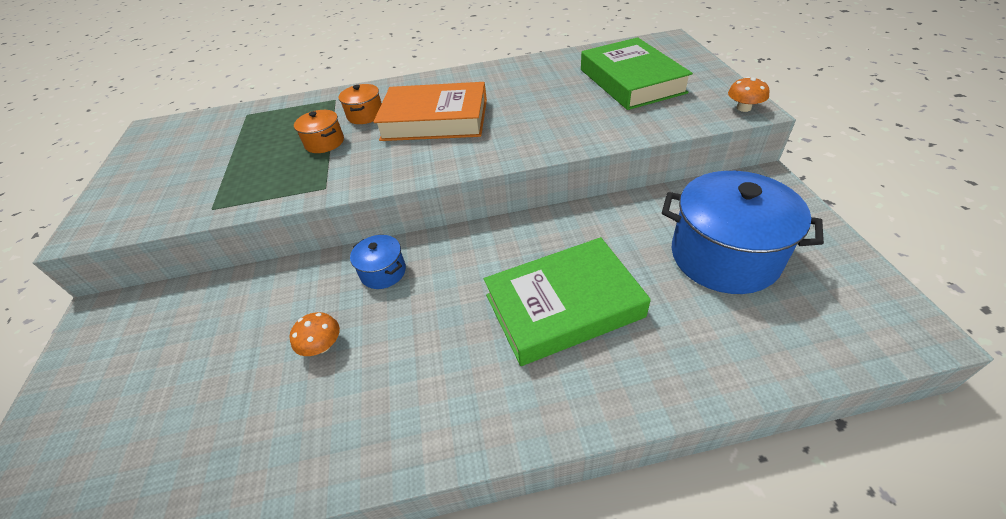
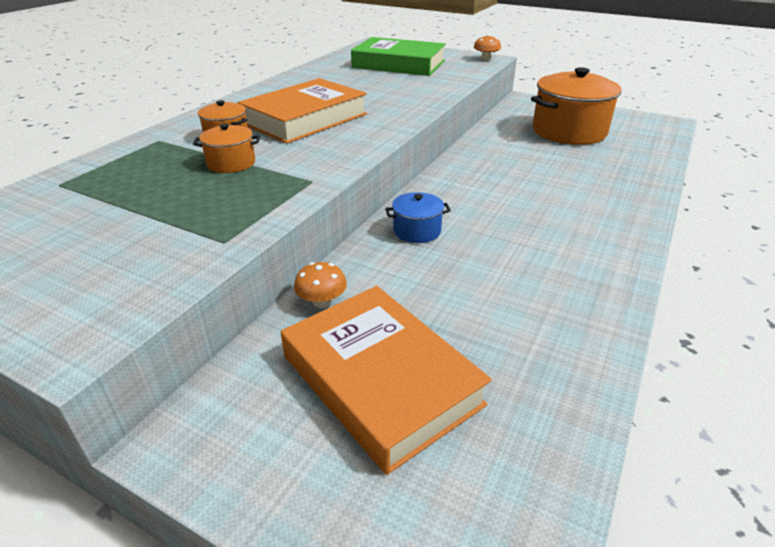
camera: 55 degrees left, 10 degrees down
(177, 364) = (380, 380): none -> orange book
(322, 346) = (468, 284): orange mushroom -> orange mushroom (322, 301)
(563, 306) = (550, 183): green book -> none
(724, 256) = (569, 131): blue pot -> orange pot

